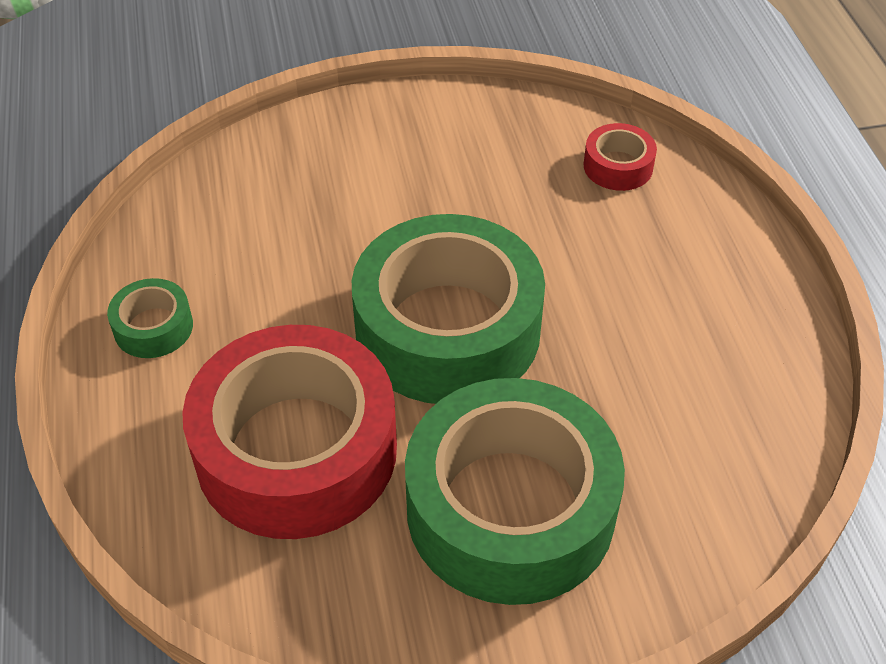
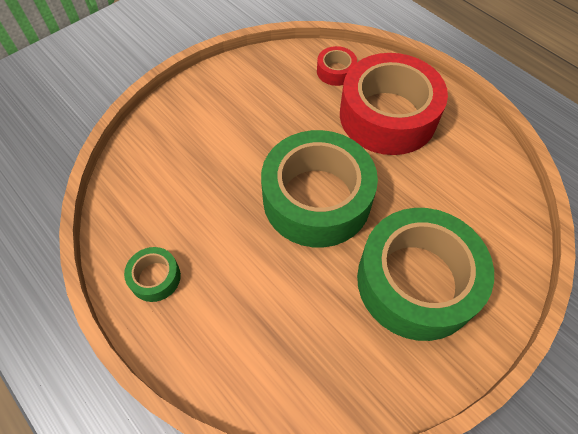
camera: 30 degrees left, 10 degrees up
(296, 450) = (288, 308): red tape -> red tape (387, 116)

